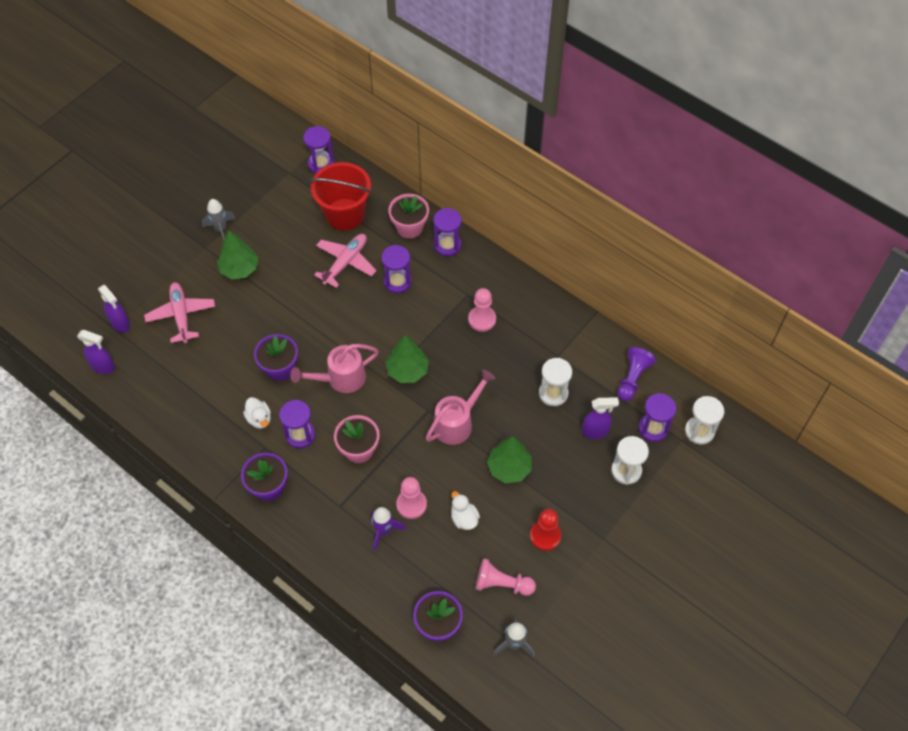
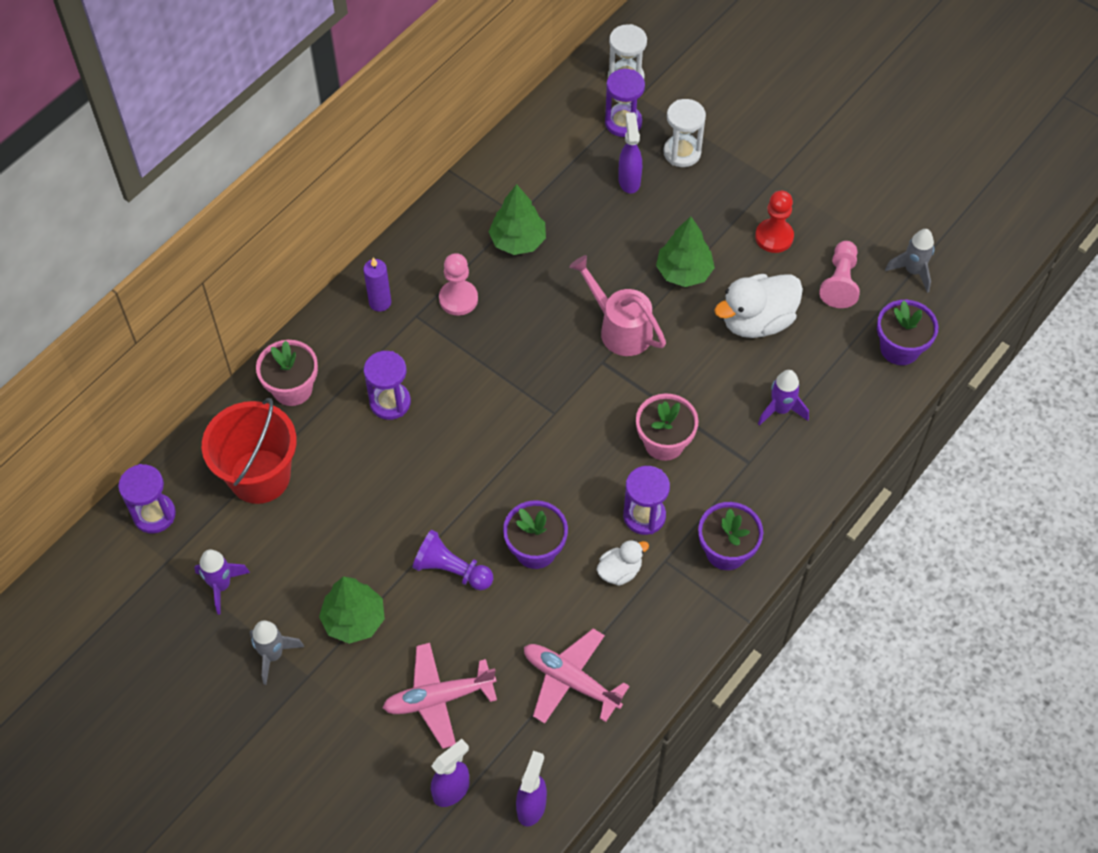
camera: 90 degrees left, 0 degrees up
(270, 200) = (221, 585): none -> purple rocket
(340, 379) = (553, 469): pink watering can -> none
(345, 263) = (351, 471): pink plane -> pink plane (570, 680)
(407, 370) = (540, 387): green tree -> green tree (518, 241)
(411, 504) = (741, 379): pink pawn -> none
(447, 245) = (328, 340): purple hourglass -> none
(464, 518) = (757, 321): white duck -> white duck, size x1.85
(478, 273) = (380, 302): none -> purple candle
(553, 393) = (575, 222): white hourglass -> none
(632, 378) = (552, 138): purple pawn -> purple pawn (451, 570)

